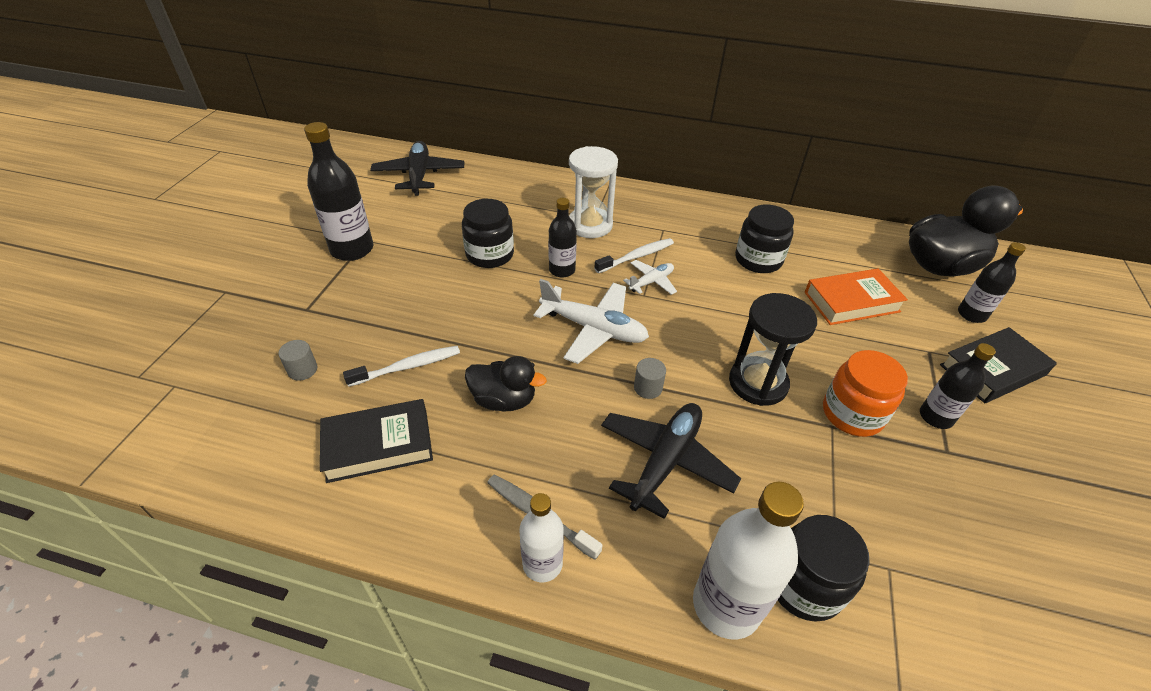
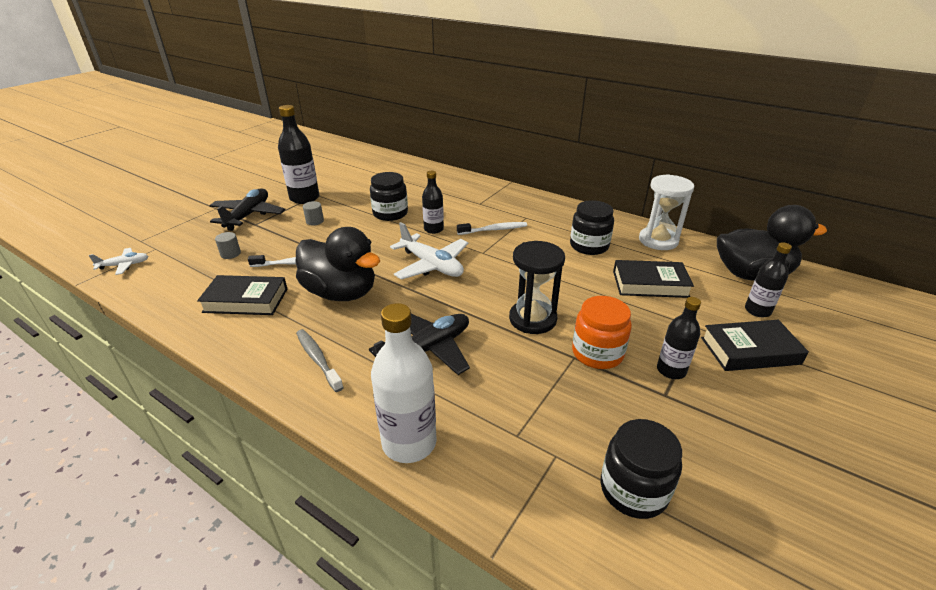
camera: 20 degrees right, 10 degrees down
(419, 175) = (375, 165): black plane -> black plane (248, 215)
(504, 400) = (341, 293): black duck -> black duck, size x1.71
(542, 563) = (300, 386): white bottle -> none
(590, 225) = (473, 207): white hourglass -> white hourglass (658, 240)
(648, 388) = (446, 305): grey cylinder -> grey cylinder (315, 221)
(651, 282) = (494, 246): white plane -> white plane (124, 265)
(804, 584) = (478, 447): black jar -> black jar (633, 490)
(851, 302) = (650, 284): orange book -> black book

